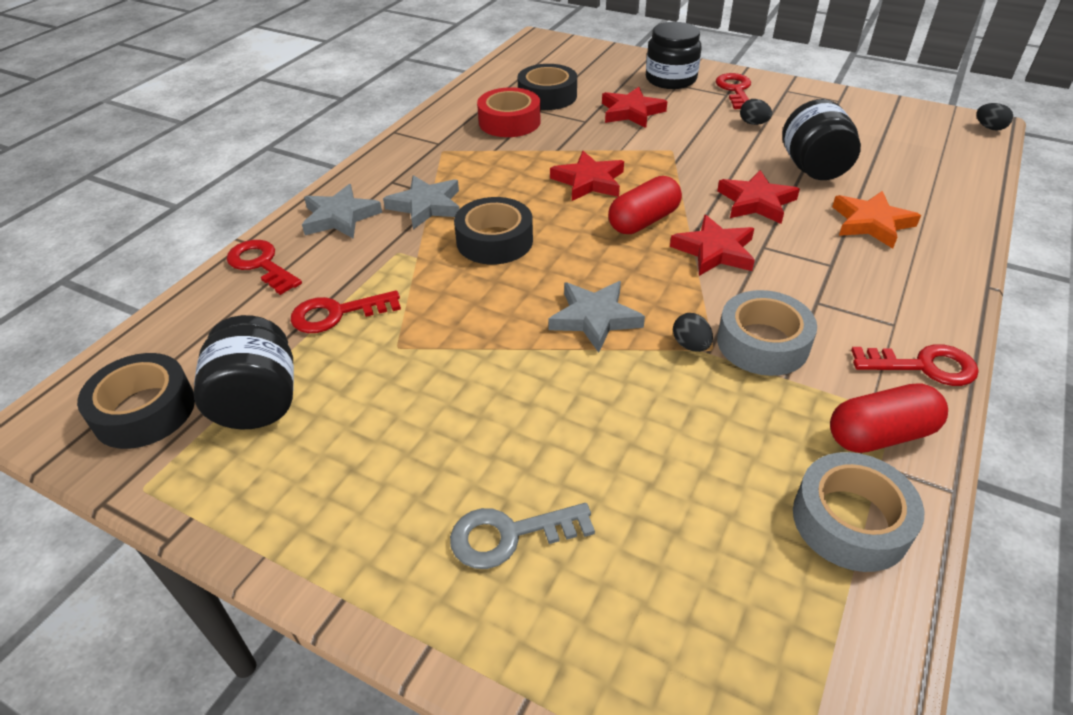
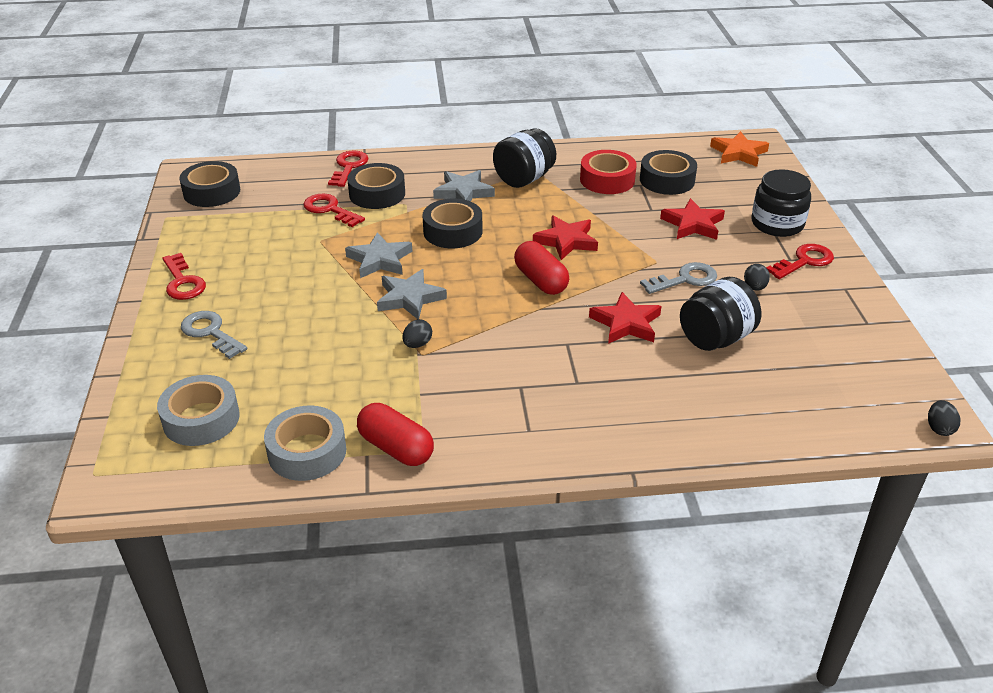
camera: 55 degrees right, 5 degrees down
(258, 402) = (242, 219): black jar -> black jar (524, 179)
(340, 217) = (419, 169): grey star -> grey star (379, 260)
(351, 265) = (377, 194): none -> black tape
(643, 221) = (541, 281): red capsule -> red capsule turned 45 degrees clockwise
(713, 148) = (685, 279): none -> grey key
(714, 251) = (536, 323): red star -> none
(762, 343) = (448, 374): grey tape -> grey tape (201, 419)
(871, 223) = (661, 389): orange star -> orange star (738, 153)
(923, 366) = (489, 454): red key -> red key (182, 282)

